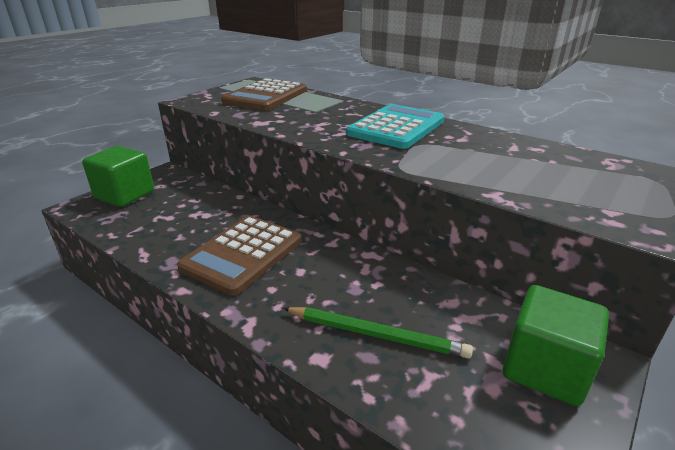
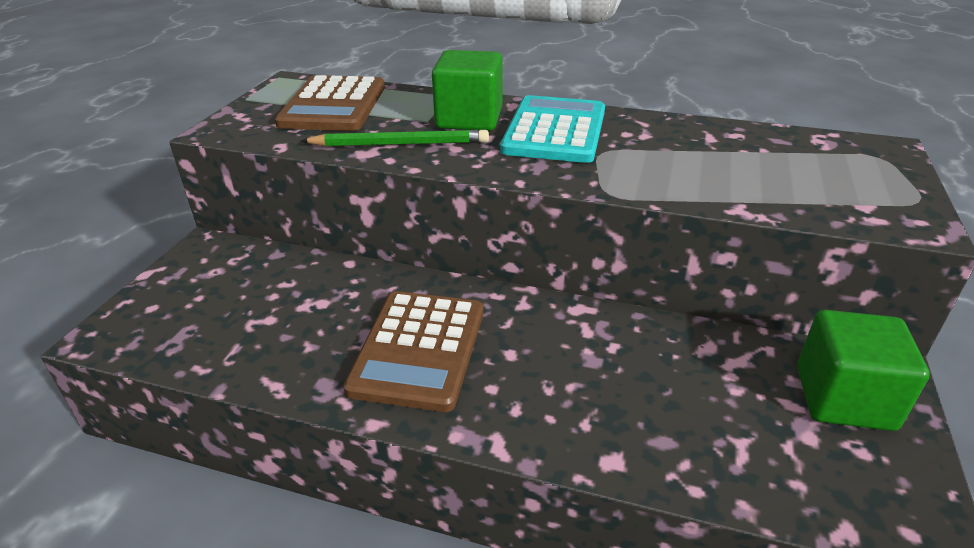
camera: 20 degrees left, 5 degrees up
(125, 195) = (169, 299): green cube -> green cube (469, 119)
(376, 334) = (655, 411): green pencil -> green pencil (400, 144)

